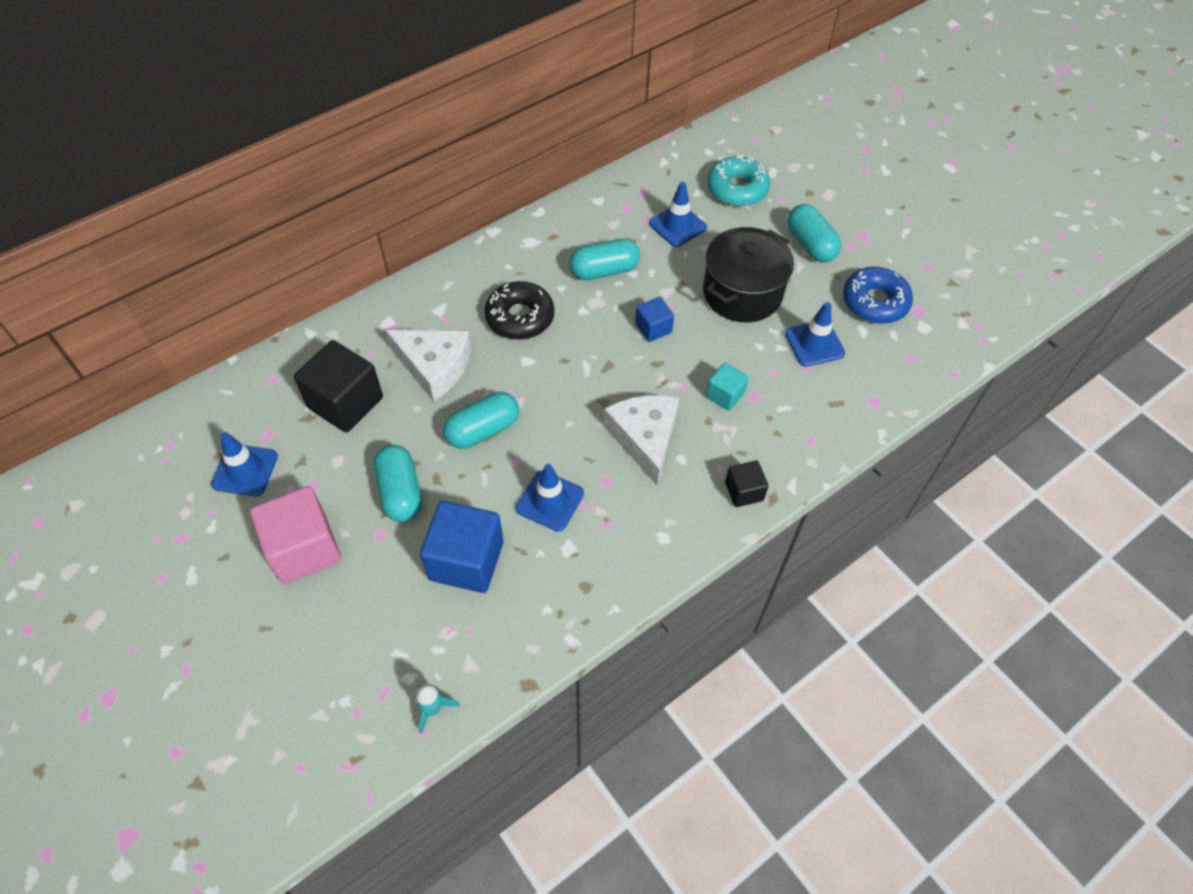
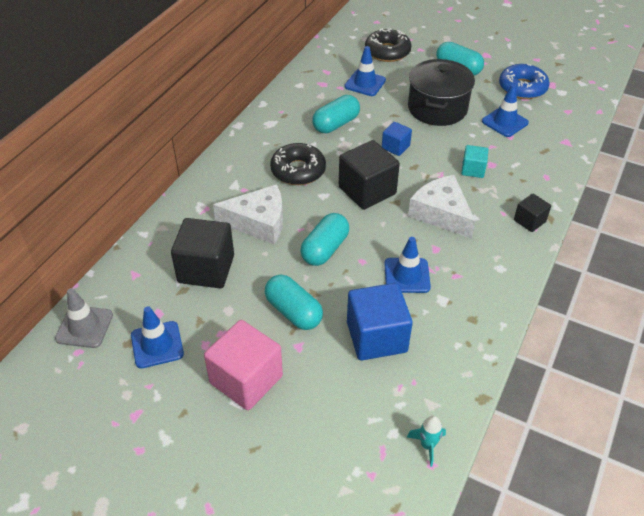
camera: 25 degrees left, 10 degrees down
(191, 420) = (84, 327): none -> grey traffic cone
(580, 374) = (367, 191): none -> black cube
(737, 189) = (387, 52): turquoise donut -> black donut

